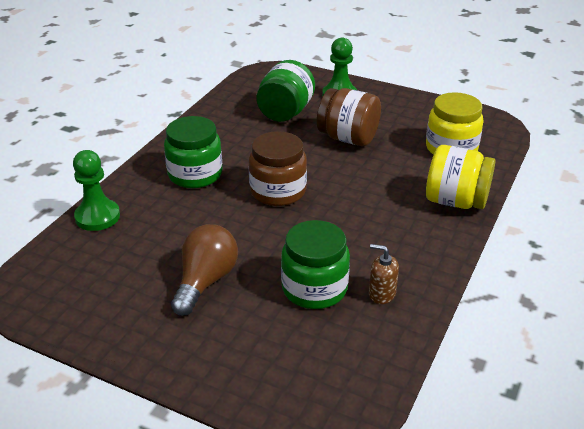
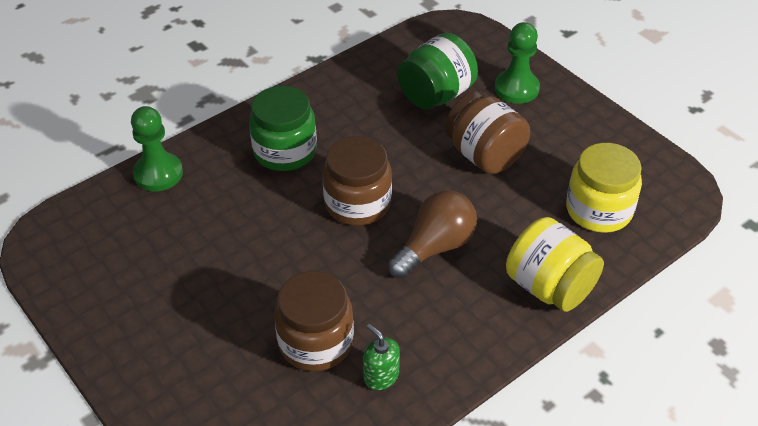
camera: 25 degrees right, 10 degrees up
(205, 281) = (214, 292): brown light bulb -> brown light bulb (435, 247)
(314, 288) = (315, 342): green jar -> brown jar
(381, 293) = (381, 376): brown soap dispenser -> green soap dispenser

